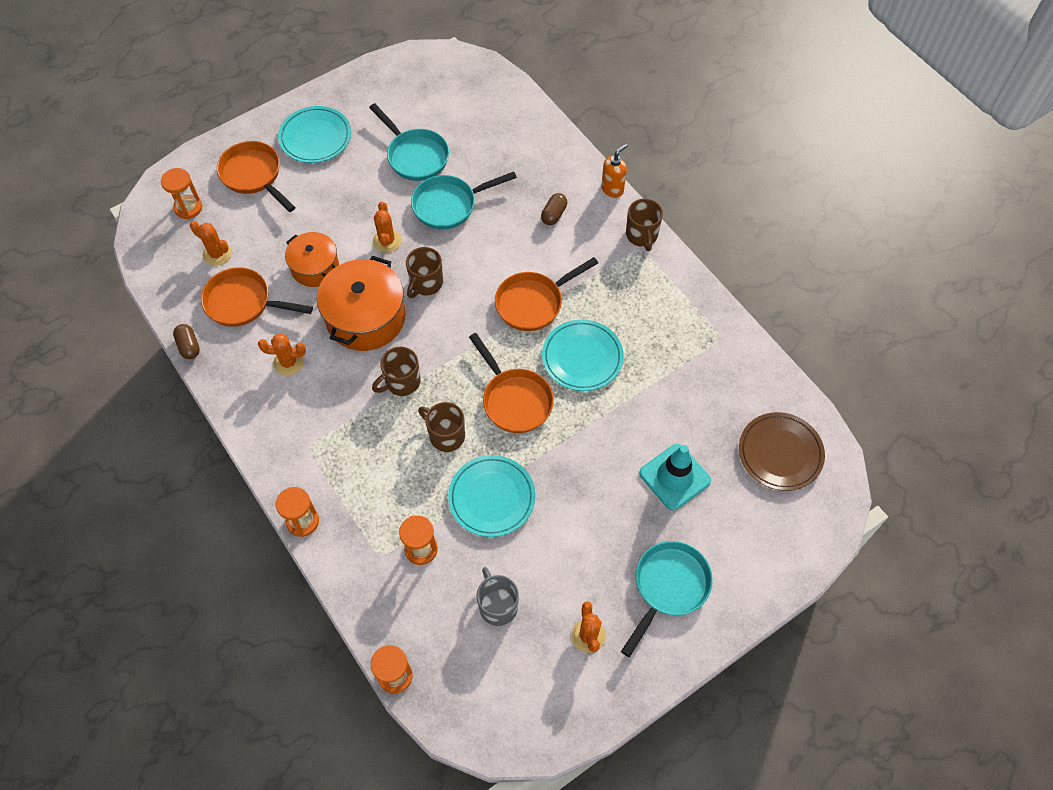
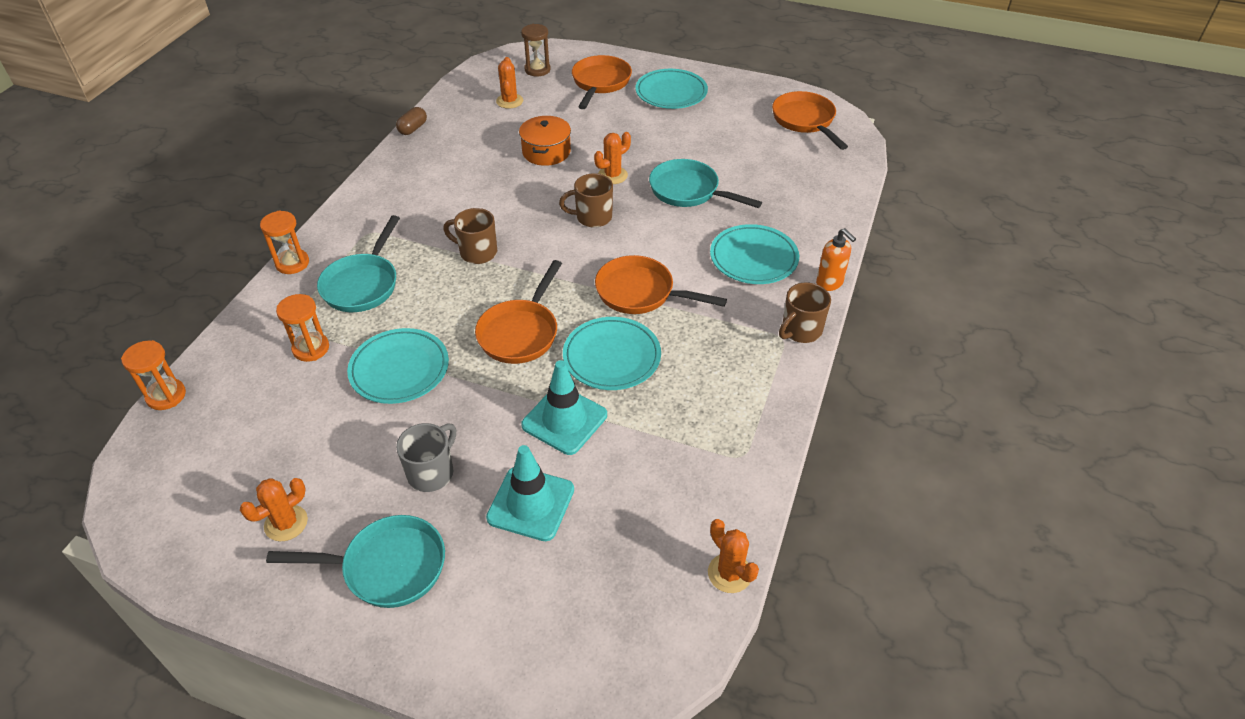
camera: 55 degrees right, 15 degrees down
(188, 208) = (537, 70): orange hourglass -> brown hourglass
(243, 303) = (477, 134): orange pan -> orange pan (805, 121)
(288, 362) = (441, 182): orange cactus -> orange cactus (729, 573)
(366, 317) = (524, 201): orange pot -> none
(415, 156) = (716, 149): turquoise pan -> turquoise pan (363, 284)
(446, 435) = (444, 306): brown mug -> none
(497, 605) = (281, 432): grey mug -> grey mug (432, 472)
(554, 214) = (753, 258): brown capsule -> turquoise plate
(612, 189) = (829, 283): orange soap dispenser -> orange soap dispenser turned 45 degrees clockwise
(618, 418) = (564, 420): none -> turquoise traffic cone
(780, 453) = (641, 592): brown plate -> none

